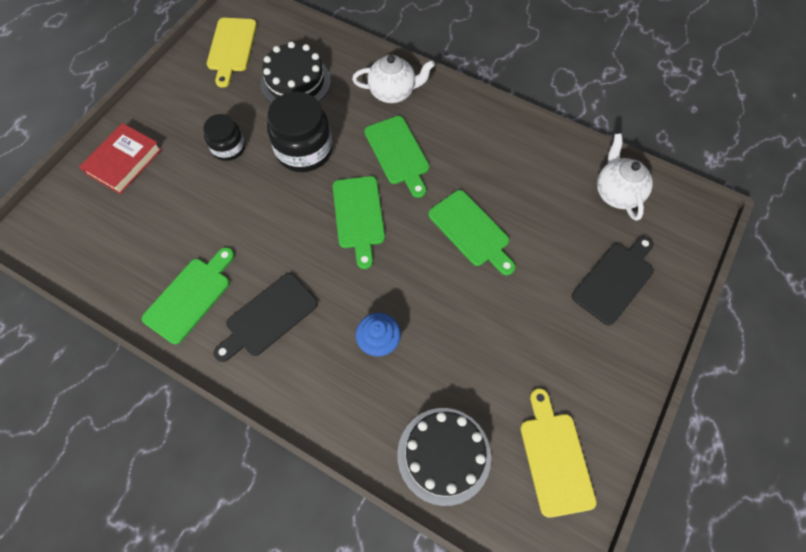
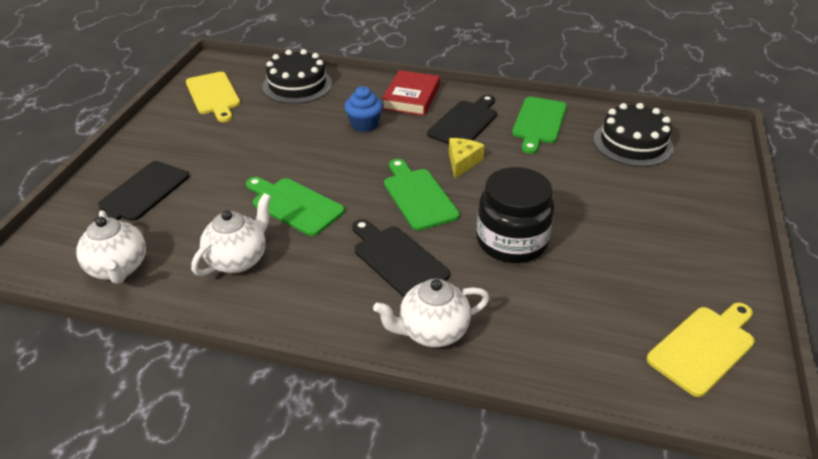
camera: 165 degrees right, 25 degrees down
(124, 161) = (697, 196): red book -> red book (411, 97)
(228, 148) = (599, 228): black jar -> none
(232, 48) = (703, 347): yellow cutting board -> yellow cutting board turned 60 degrees clockwise
(295, 82) = (576, 317): black cake -> black cake (632, 143)
(300, 252) = (462, 162): none -> yellow cheese
(398, 153) = (397, 259): green cutting board -> black cutting board
(522, 180) = (238, 260): none -> white teapot

